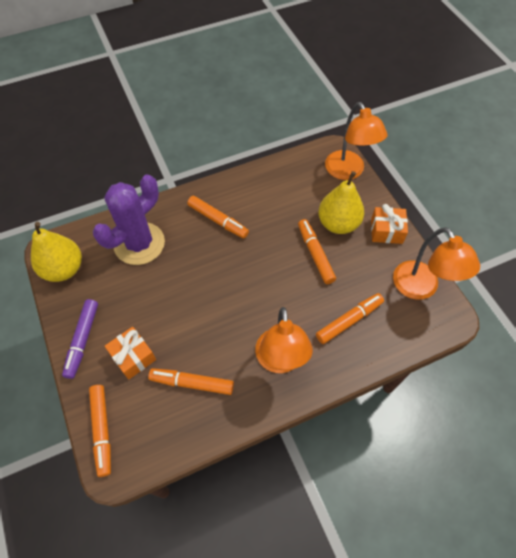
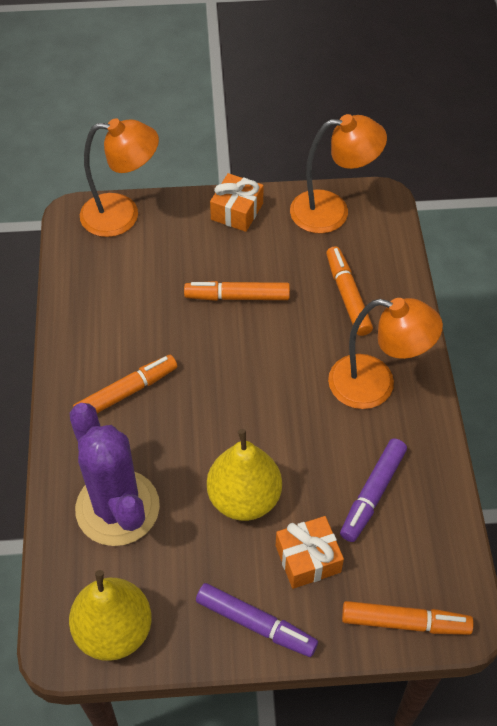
camera: 70 degrees left, 5 degrees down
(192, 383) = (372, 494): orange marker -> purple marker
(338, 223) = (201, 256): yellow pear -> yellow pear (244, 498)

